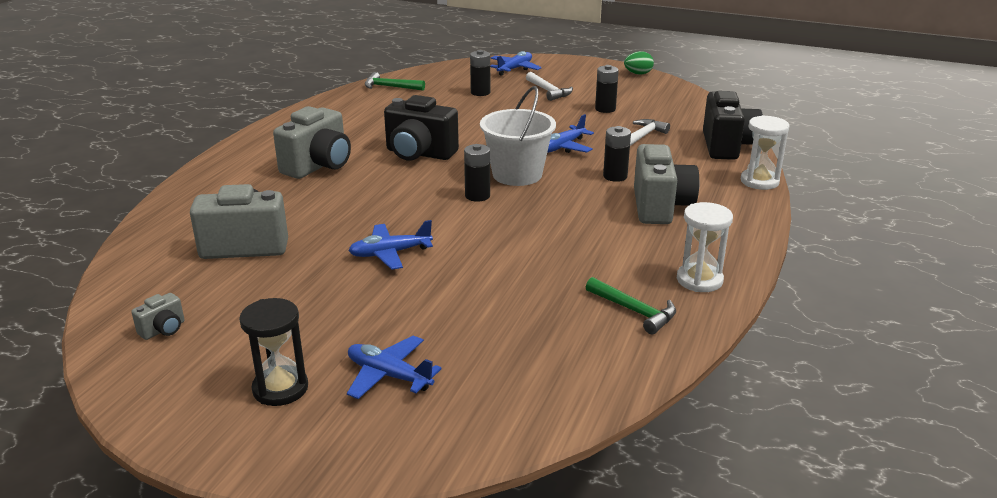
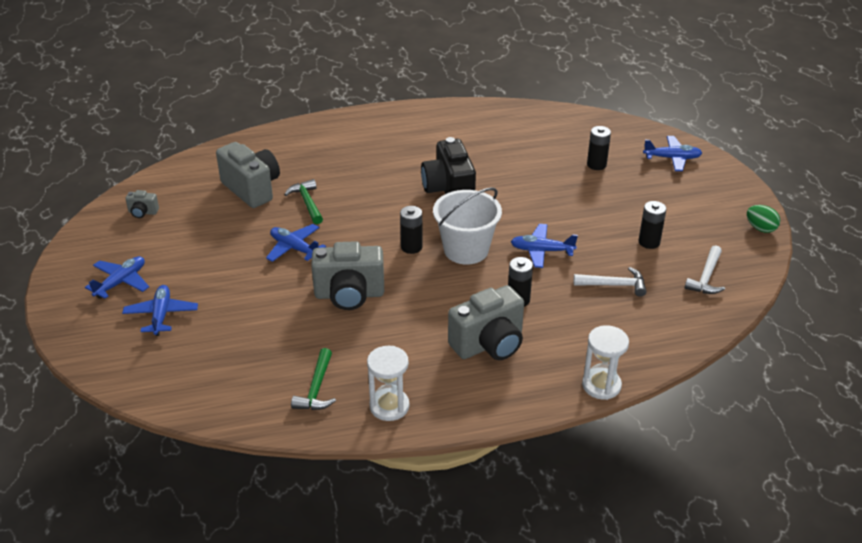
camera: 55 degrees right, 10 degrees up
(280, 388) = (121, 282): black hourglass -> blue plane
(318, 166) = (381, 159): grey camera -> grey camera (349, 295)
(390, 87) = (549, 119): green hammer -> green hammer (307, 203)
(549, 91) = (647, 197): white hammer -> white hammer (706, 277)
(727, 146) = (655, 342): black camera -> none

